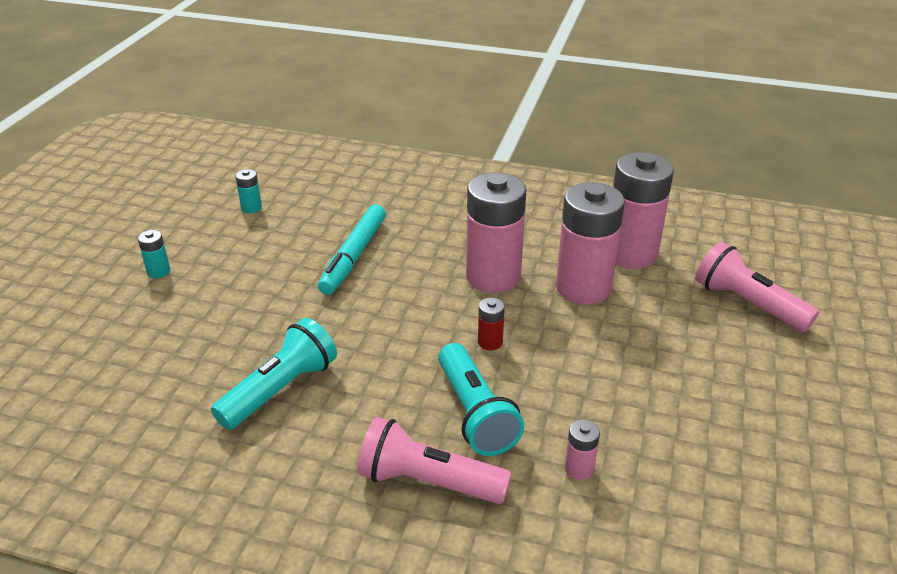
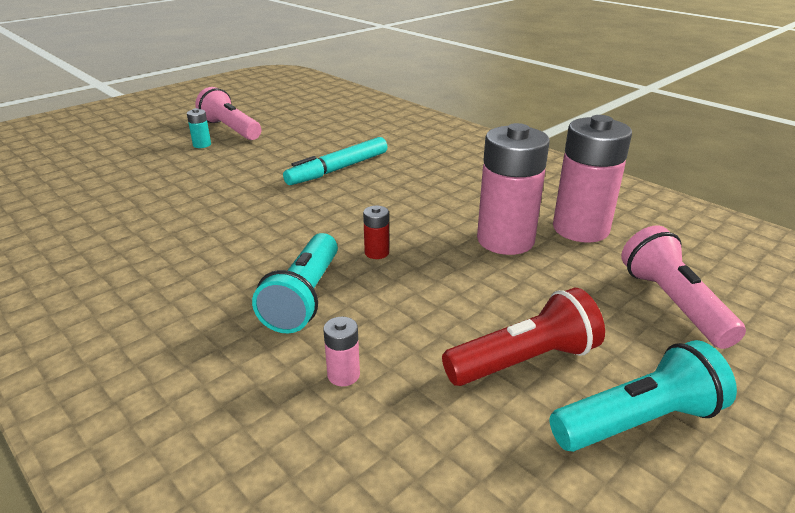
camera: 30 degrees right, 5 degrees down
(251, 208) = (303, 126): turquoise battery -> none
(280, 389) = (186, 231): turquoise flashlight -> turquoise flashlight (638, 421)
(428, 482) = (208, 331): pink flashlight -> pink flashlight (230, 129)
(493, 277) = (432, 210): pink battery -> none
(692, 397) = (524, 361): none -> red flashlight

